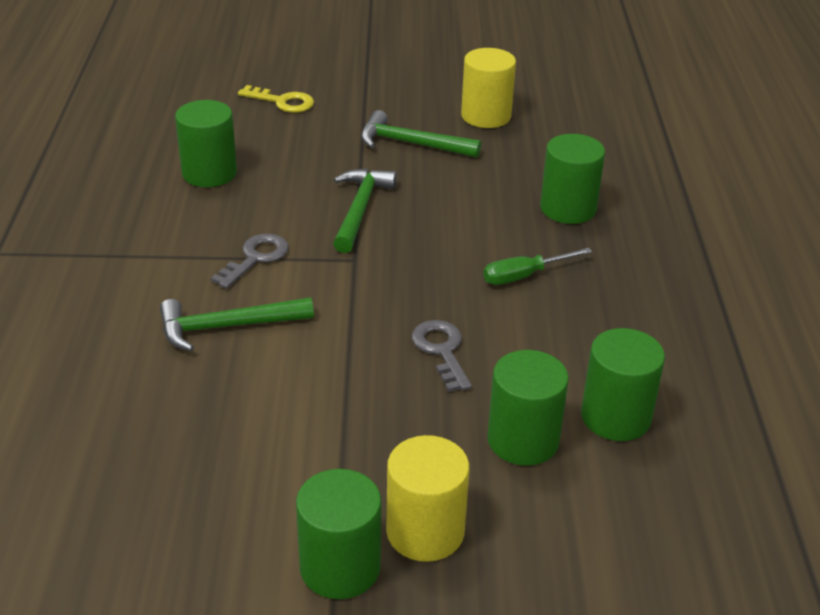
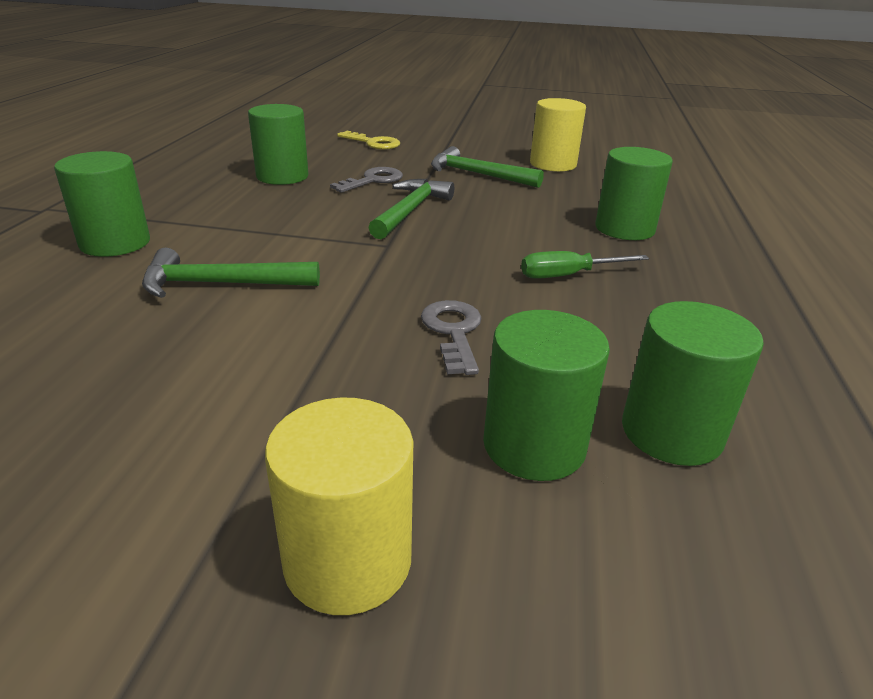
camera: 10 degrees right, 5 degrees down
(255, 258) = (287, 234): grey key -> grey key (373, 180)
(340, 567) = (185, 601): green cylinder -> green cylinder (115, 243)

